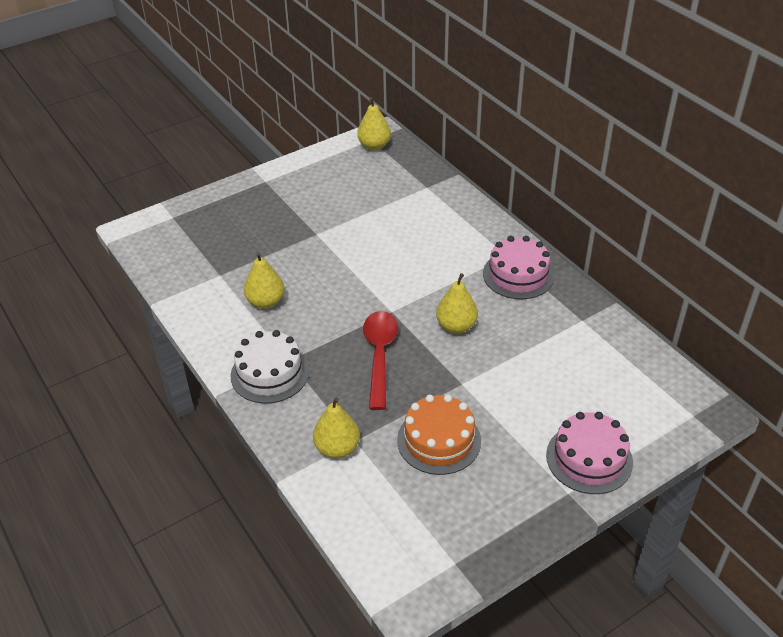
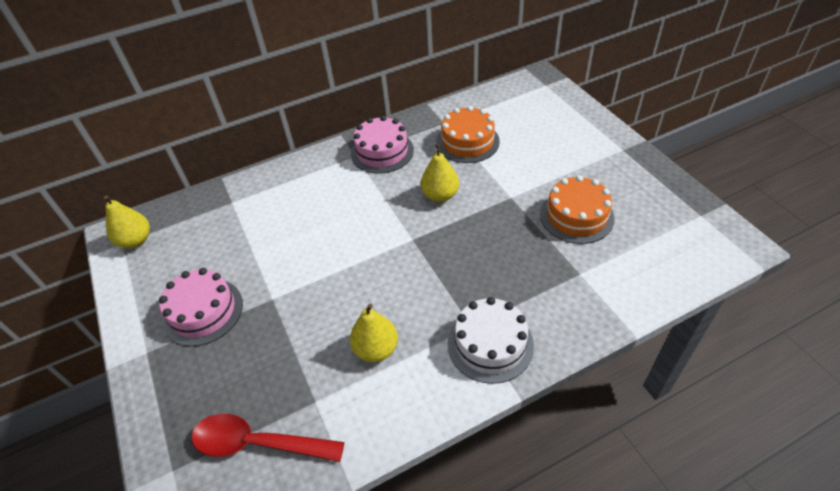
camera: 80 degrees left, 5 degrees up
(337, 448) = (591, 287): yellow pear -> none
(379, 355) = (472, 251): red spoon -> red spoon (258, 443)
(550, 342) = (467, 142): none -> orange cake
(589, 458) = (589, 136): pink cake -> pink cake (203, 311)

